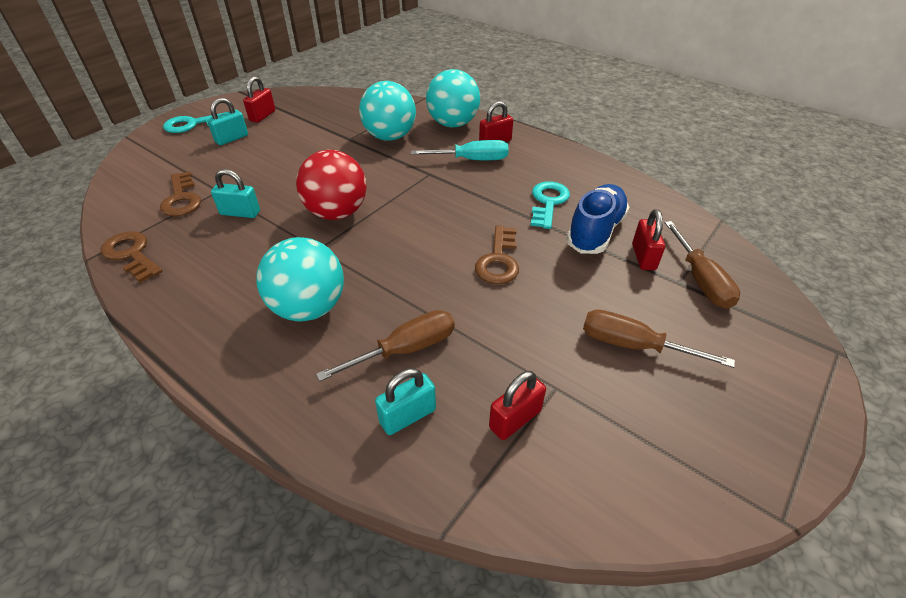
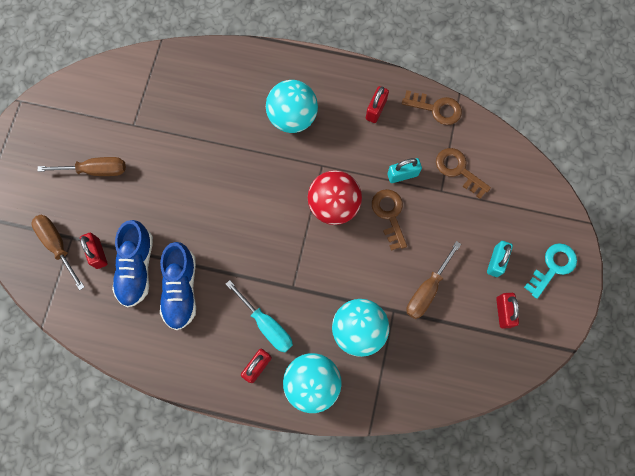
camera: 155 degrees right, 30 degrees up
(405, 350) = (221, 114): brown screwdriver -> brown screwdriver (427, 289)
(408, 416) = (200, 79): turquoise padlock -> none
(471, 160) = (266, 324): turquoise screwdriver -> turquoise screwdriver turned 105 degrees counterclockwise
(499, 260) = (196, 207): brown key -> brown key (389, 215)
(515, 419) = (148, 99): red padlock -> red padlock (375, 110)
(548, 202) = (181, 289): turquoise key -> blue shoe

